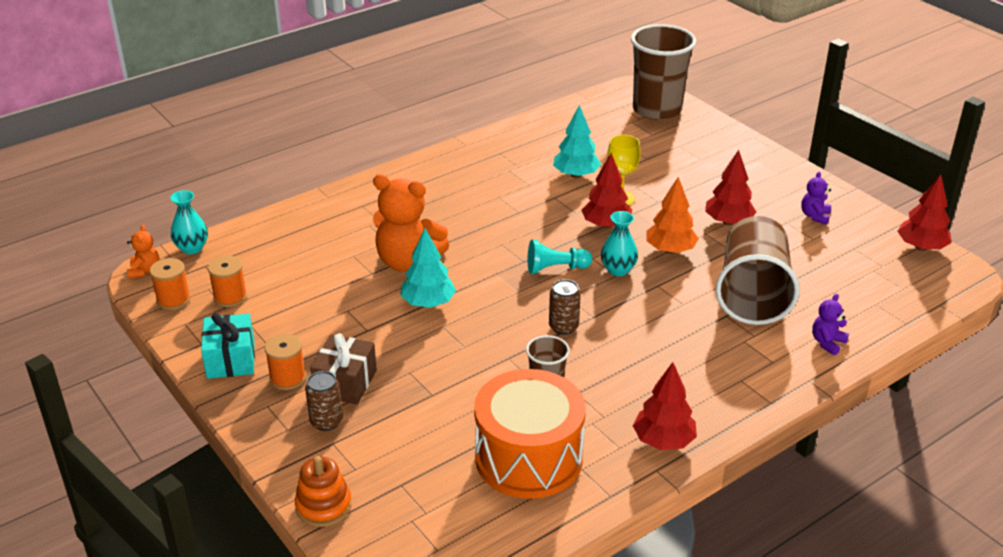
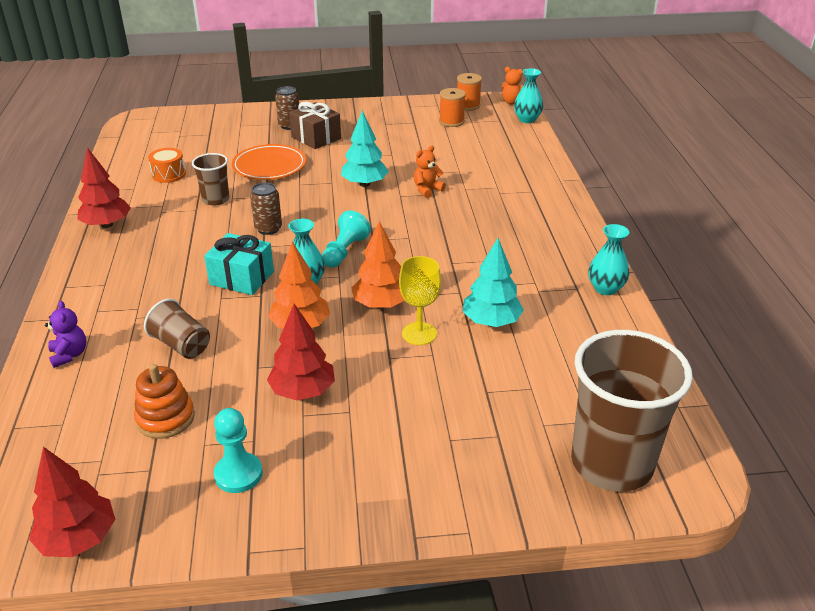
camera: 120 degrees right, 0 degrees up
(231, 359) = (383, 111): turquoise gift -> turquoise gift (242, 278)
(288, 378) = (343, 123): orange spool -> none
(323, 506) = (226, 112): orange stacking toy -> orange stacking toy (165, 418)
(408, 261) = (427, 190): orange teddy bear -> orange teddy bear, size x0.47
(443, 386) = (269, 166): none -> orange plate
(488, 142) = (605, 288): none -> turquoise vase
(528, 458) = (169, 174): orange drum -> orange drum, size x0.42
(606, 225) = (381, 304): red tree -> orange tree
(752, 294) = (181, 345): brown cup -> brown cup, size x0.49
(815, 216) = (238, 474): purple teddy bear -> turquoise pawn

